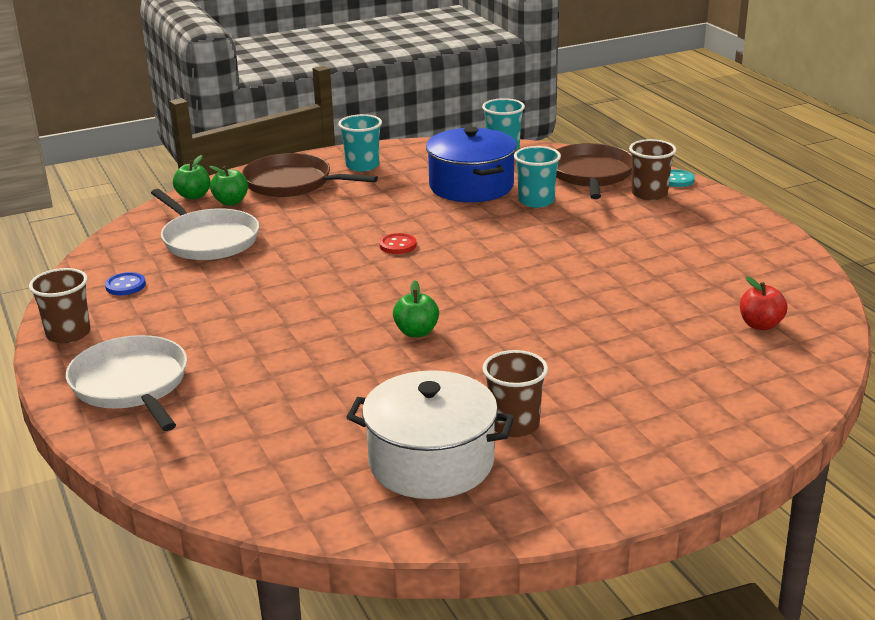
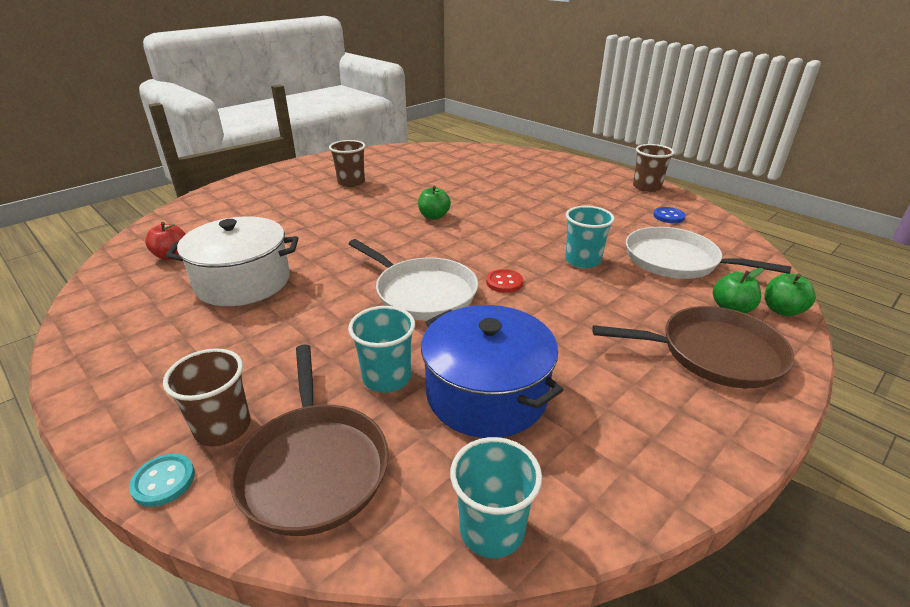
camera: 160 degrees right, 5 degrees up
(132, 385) = (569, 172): white pan -> white pan (422, 293)
(362, 166) = (673, 412): turquoise cup -> turquoise cup (582, 260)
(431, 462) = (388, 166): white pot -> white pot (243, 282)

